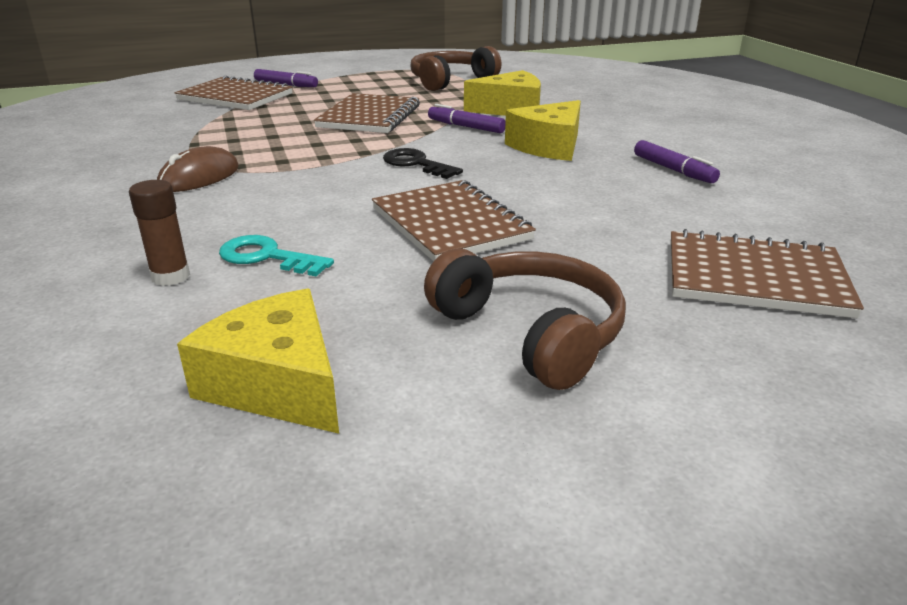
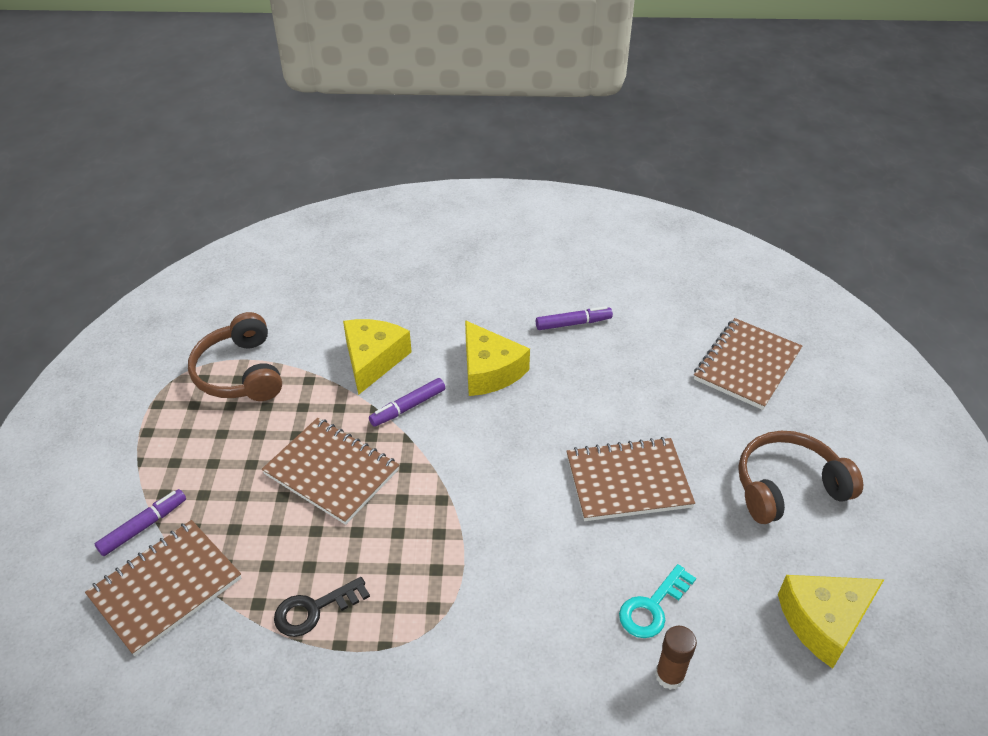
camera: 70 degrees left, 15 degrees up
(199, 177) = (452, 644): brown mouse -> none
(416, 164) = (492, 469): black key -> black key (314, 609)

